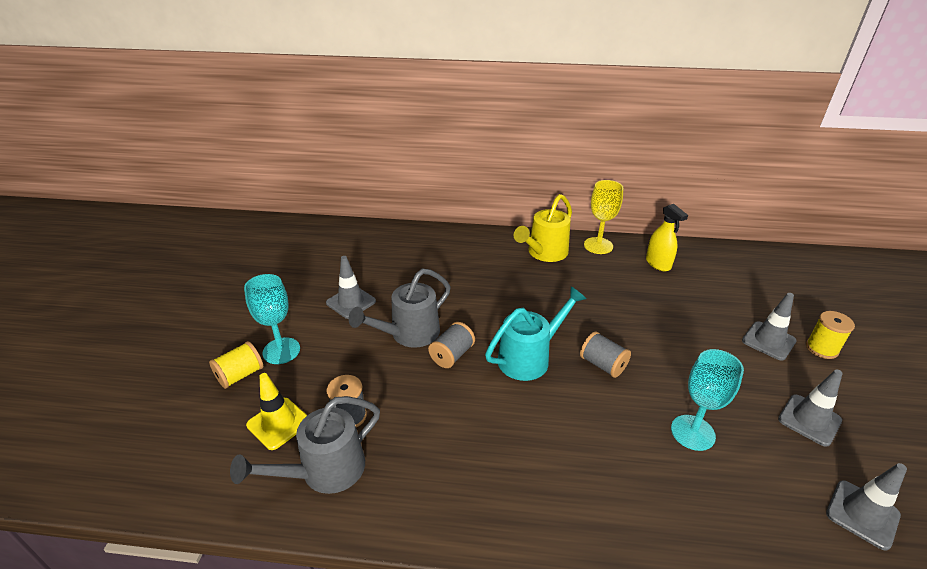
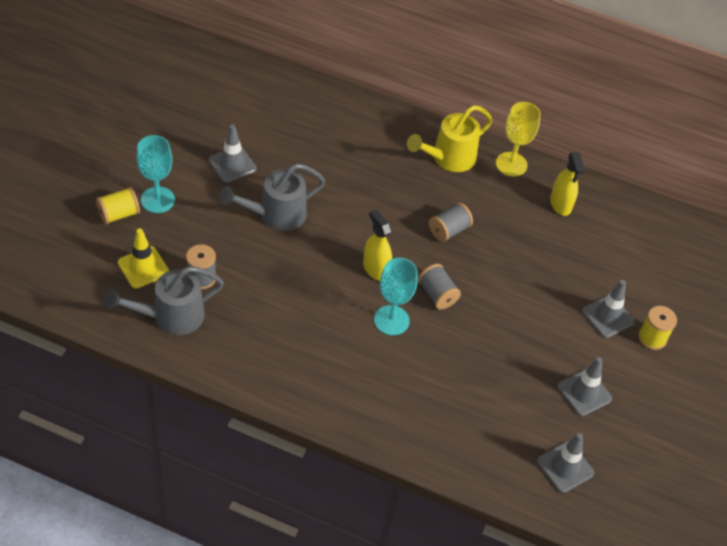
camera: 10 degrees right, 15 degrees up
(452, 355) = (307, 247): grey spool -> grey spool (449, 230)
(530, 357) = (375, 269): turquoise watering can -> yellow spray bottle
(692, 432) = (477, 373): turquoise goblet -> turquoise goblet (391, 320)

